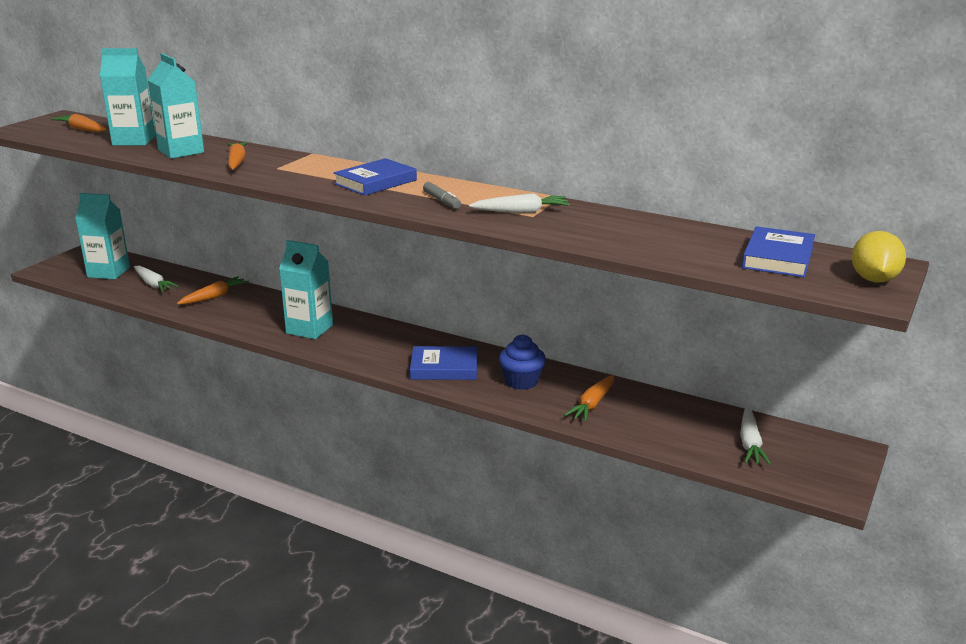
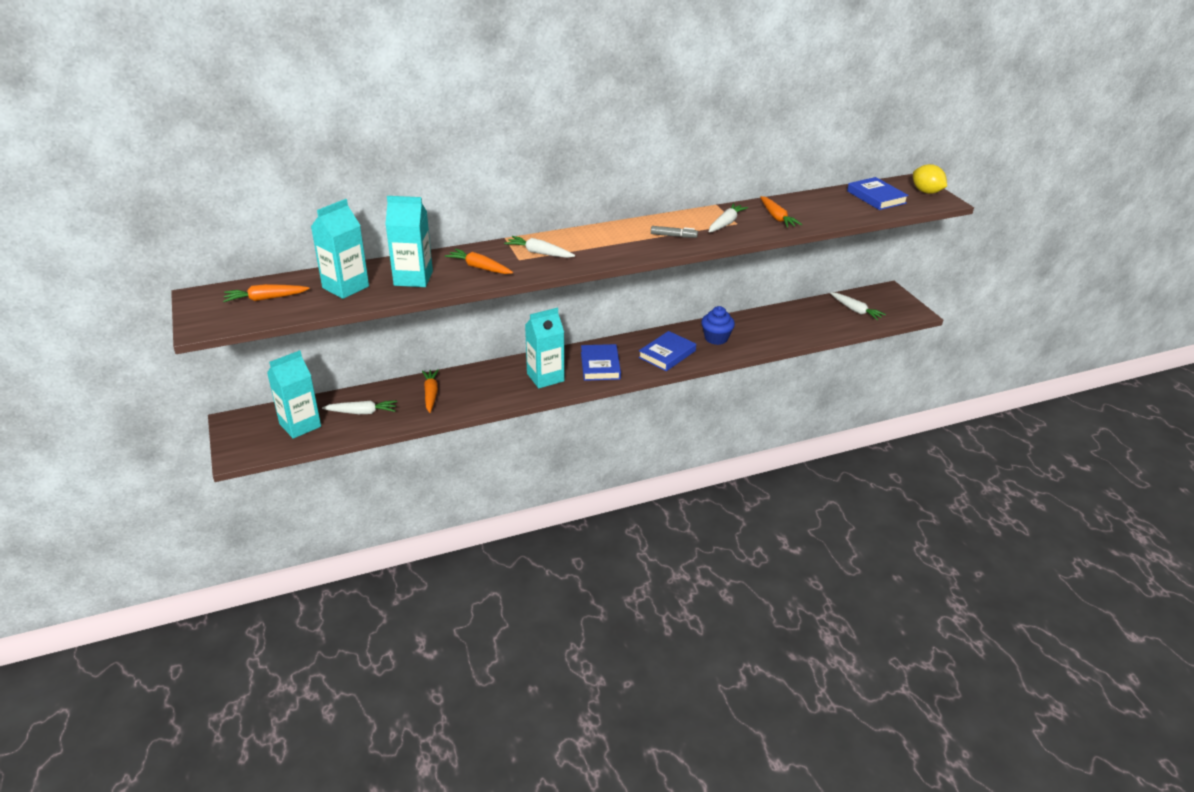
camera: 50 degrees left, 10 degrees up
(303, 170) = (539, 253): none -> white carrot
(375, 182) = (605, 240): blue book -> blue book (600, 365)
(592, 404) = (768, 330): orange carrot -> orange carrot (777, 217)

